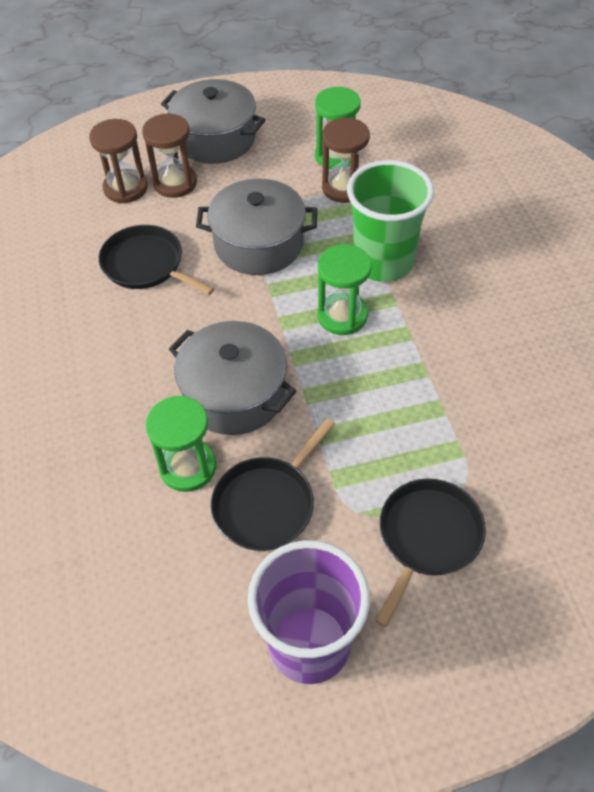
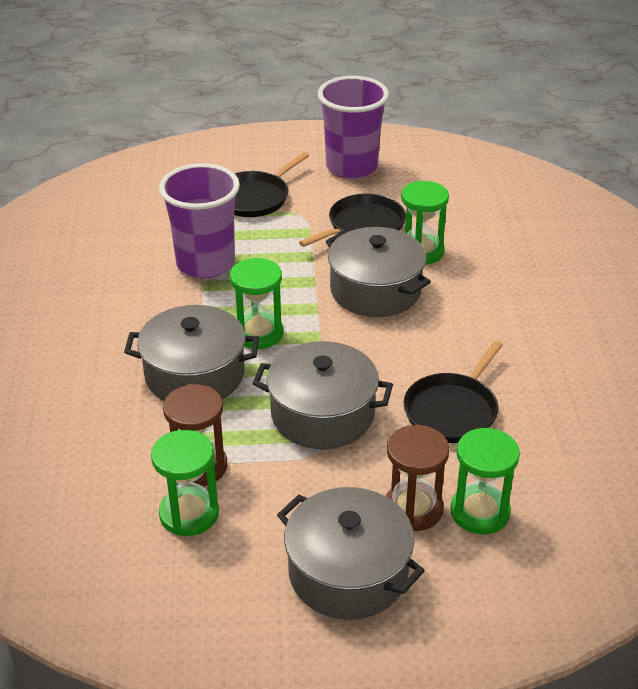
camera: 170 degrees left, 15 degrees down
(125, 188) = (480, 512): brown hourglass -> green hourglass
(146, 265) = (453, 410): black pan -> black pan turned 75 degrees clockwise
(383, 262) = (195, 374): green cup -> grey pot
(437, 401) = (205, 263): none -> purple cup

